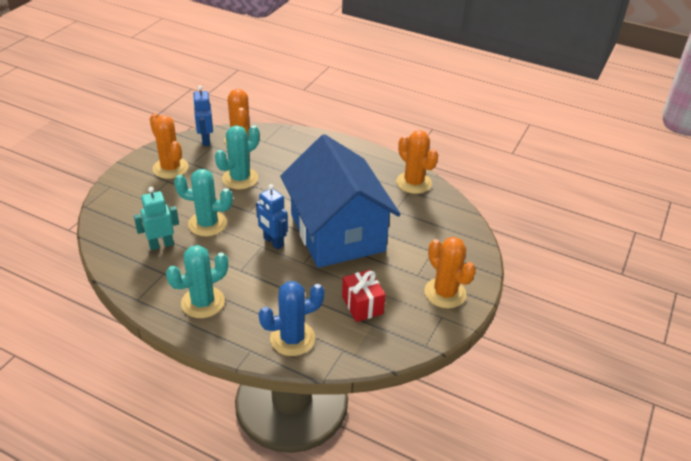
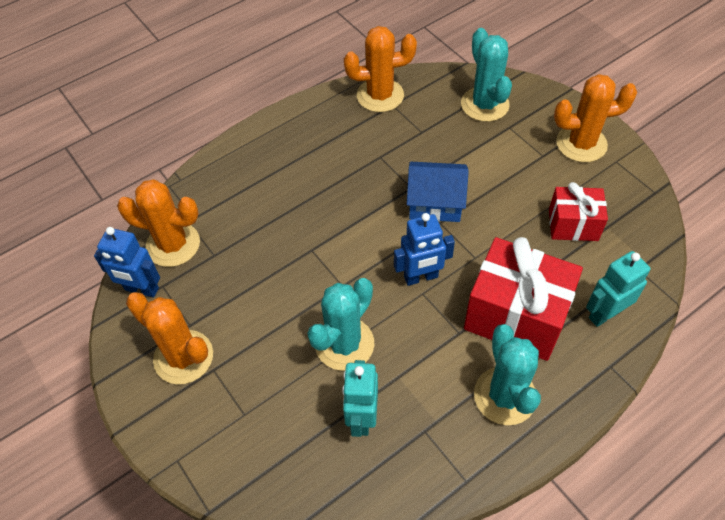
camera: 60 degrees left, 15 degrees up
(170, 168) = (183, 357): orange cactus -> orange cactus turned 45 degrees clockwise
(240, 178) = (264, 273): turquoise cactus -> turquoise cactus (484, 104)
(266, 293) = (516, 316): none -> red gift
(292, 338) = (605, 314): blue cactus -> turquoise robot
(337, 232) = (435, 203): blue house -> blue house, size x0.44

